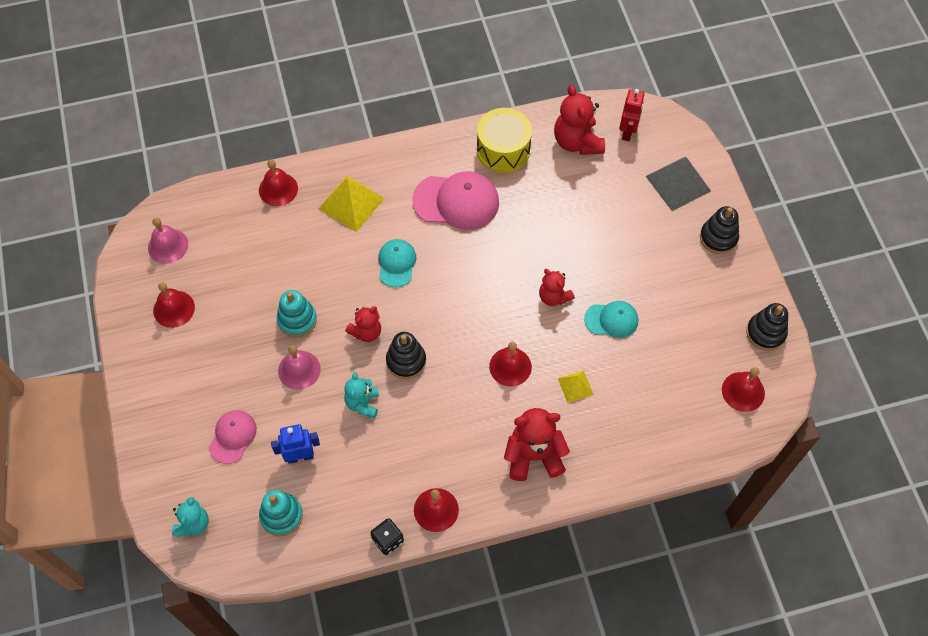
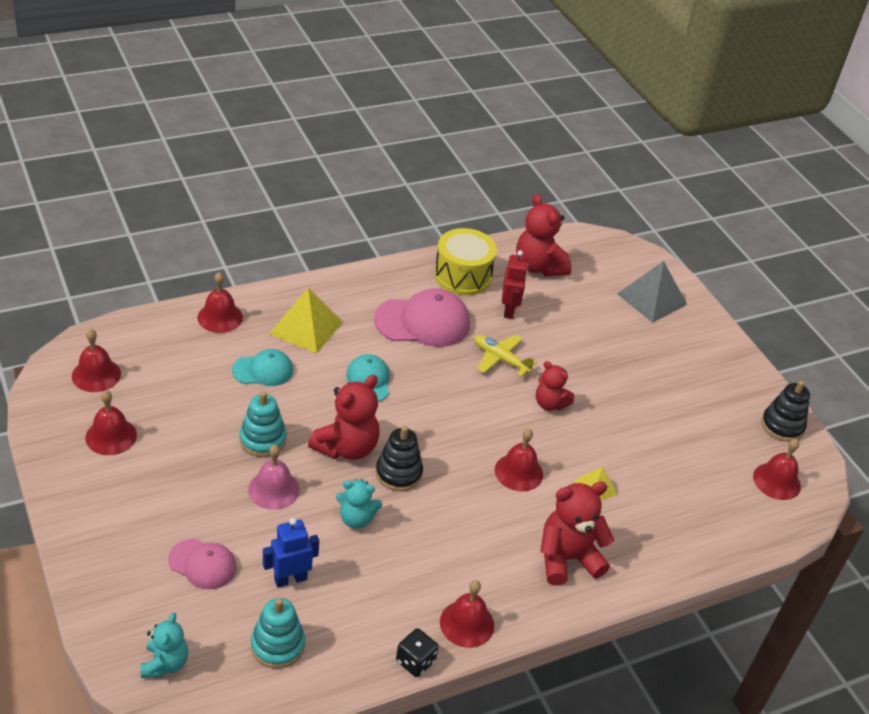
camera: 15 degrees left, 20 degrees down
(168, 246) = (96, 375): pink bell -> red bell
(233, 437) = (202, 564): pink cap -> pink cap turned 105 degrees clockwise
(363, 403) = (356, 519): turquoise teddy bear -> turquoise teddy bear turned 75 degrees counterclockwise
(366, 332) = (346, 447): red teddy bear -> red teddy bear, size x1.63
(519, 246) = (500, 359): none -> yellow plane
(611, 320) = (618, 422): turquoise cap -> turquoise cap (263, 370)
(627, 132) = (588, 257): red robot -> red robot (509, 310)
(718, 238) = (707, 344): black stacking toy -> none

